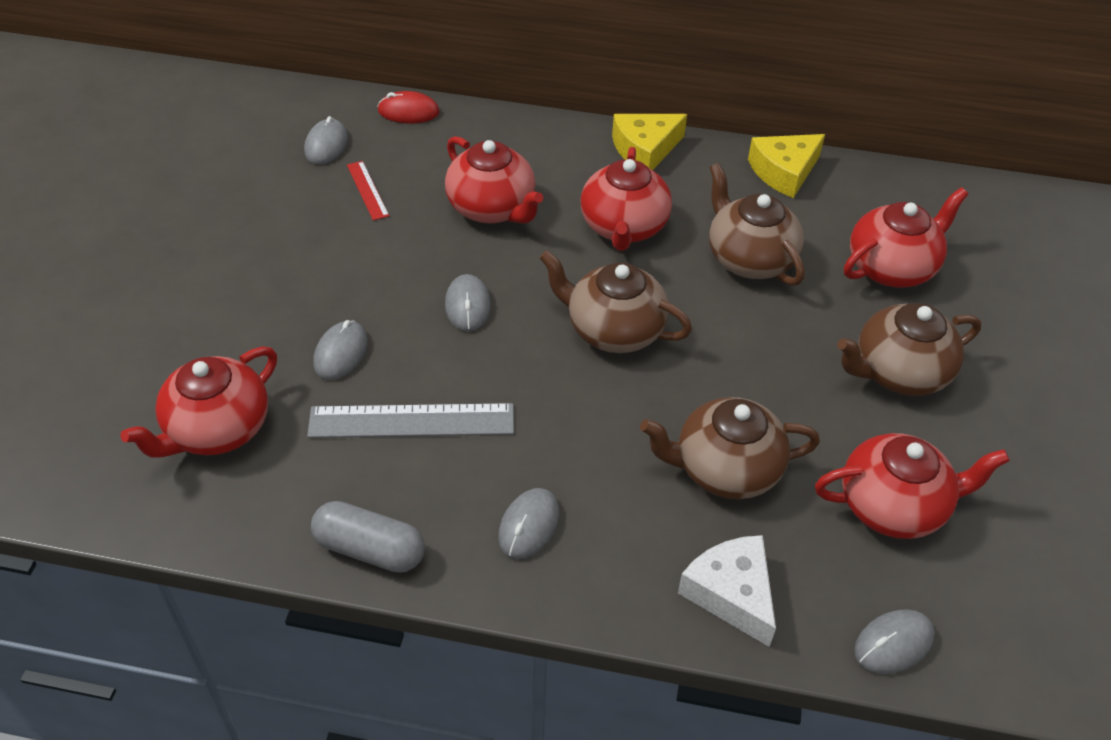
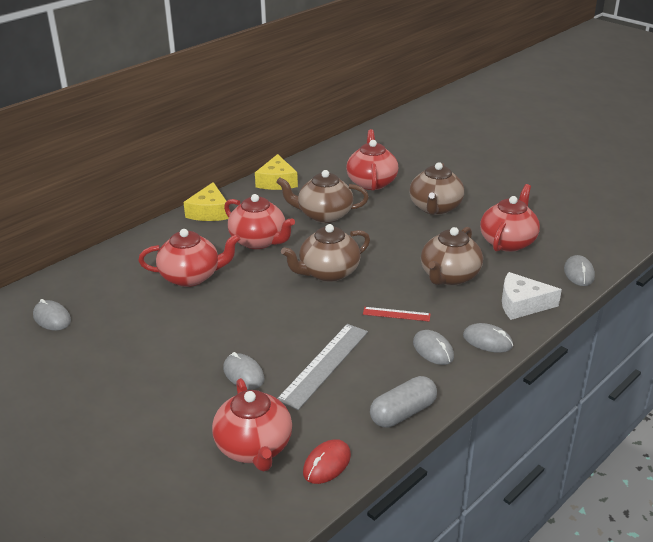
camera: 55 degrees left, 15 degrees down
(367, 190) = (116, 316): red ruler -> red ruler (396, 314)
(408, 111) = (66, 276): red mouse -> red mouse (327, 464)
(467, 305) = (257, 313): grey mouse -> grey mouse (487, 341)

